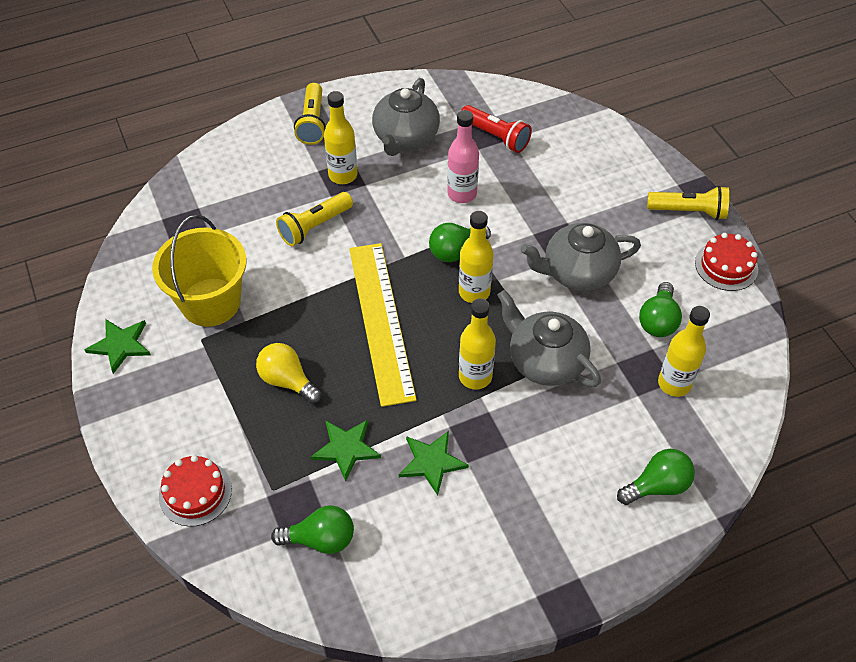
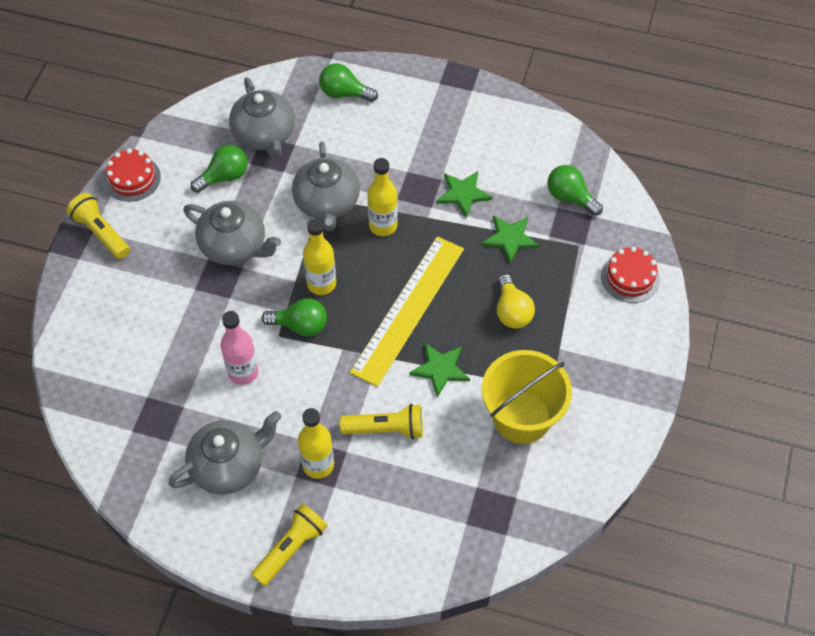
camera: 140 degrees left, 5 degrees up
(120, 345) = (616, 428): green star -> green star (440, 369)
(496, 136) = (156, 407): red flashlight -> none
(674, 384) = (264, 135): yellow bottle -> grey teapot

